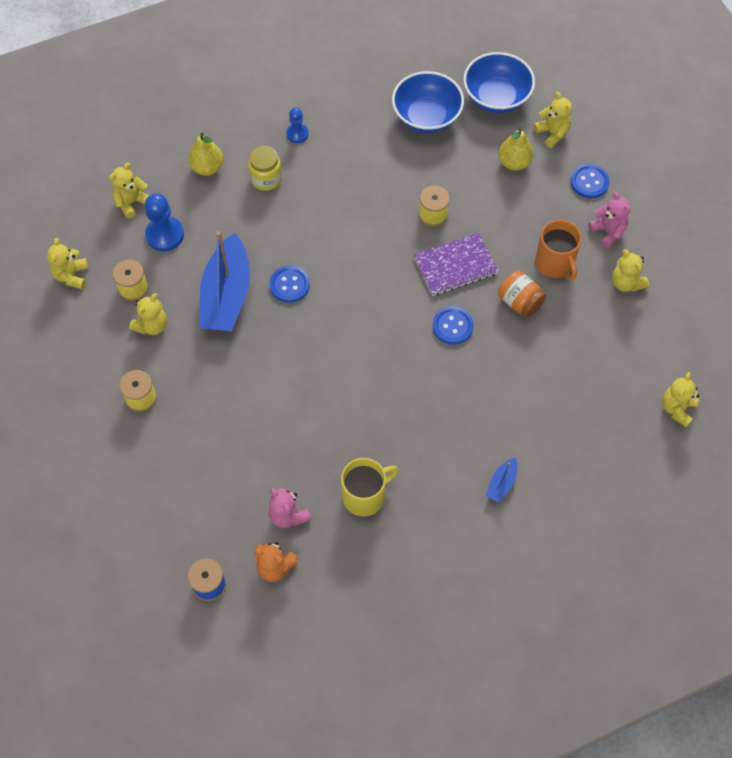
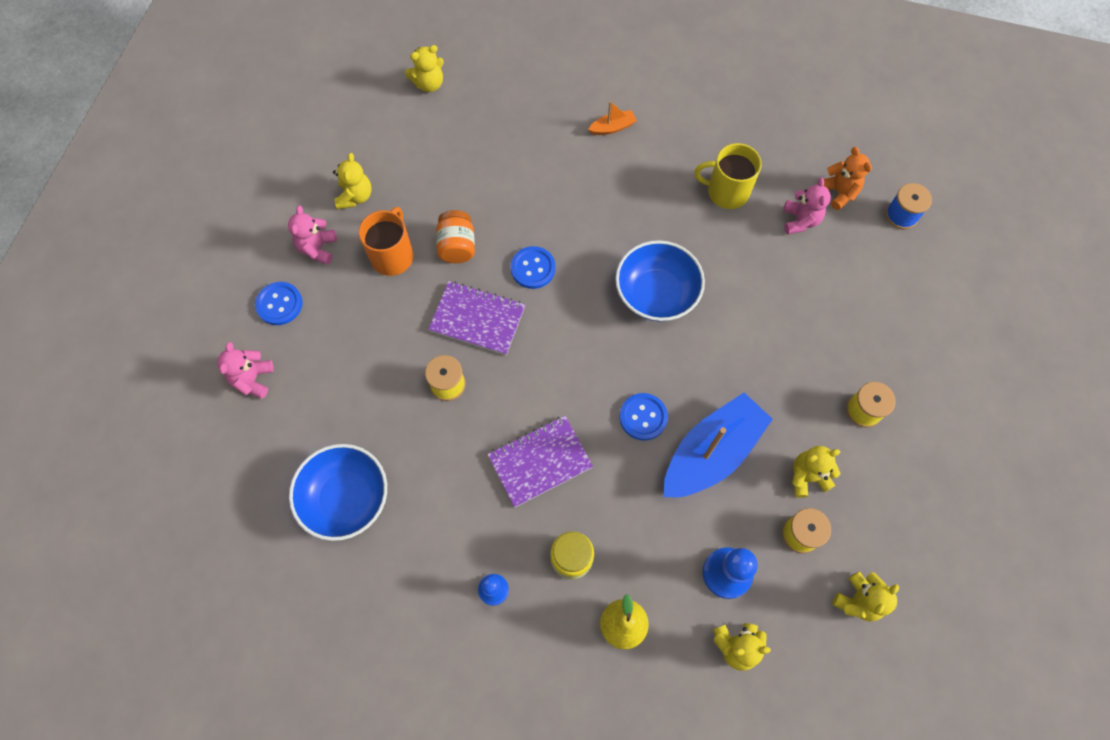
camera: 140 degrees left, 5 degrees up
(332, 213) = (540, 462): none -> purple notebook
(496, 97) = (258, 463): blue bowl -> blue bowl (656, 294)
(501, 483) = (612, 127): blue boat -> orange boat
(514, 162) = (321, 377): yellow pear -> none
(552, 133) = (253, 379): yellow teddy bear -> pink teddy bear

